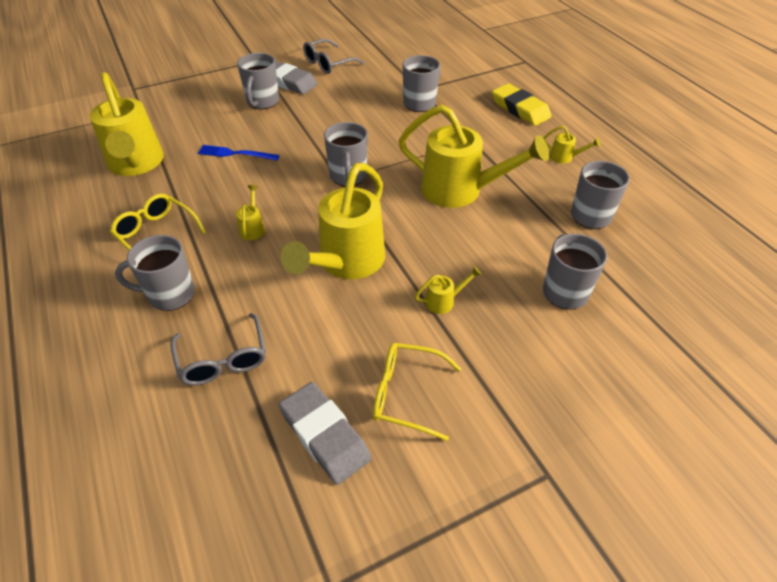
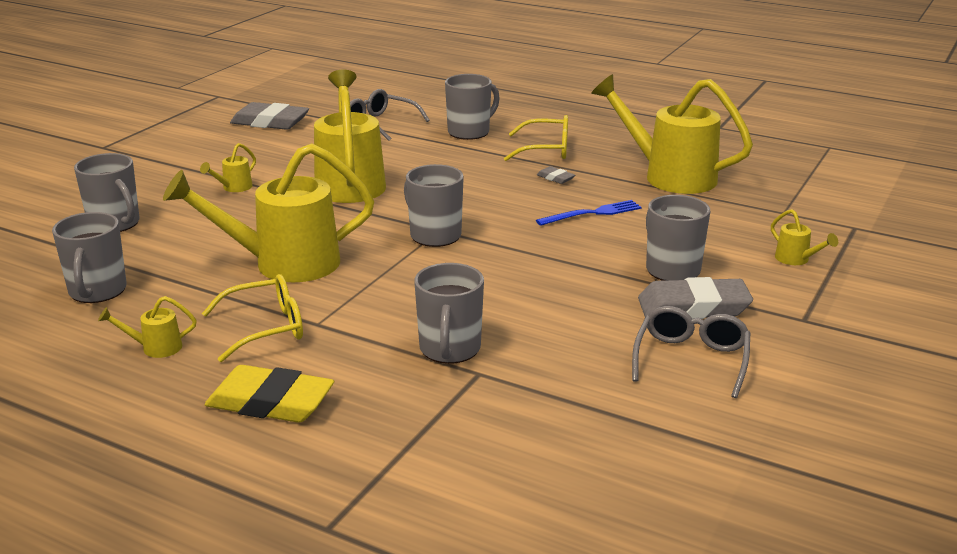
camera: 145 degrees right, 20 degrees down
(203, 196) = (555, 178): none -> grey eraser
(252, 228) = (469, 175): yellow watering can -> yellow watering can (796, 260)
(407, 394) = (227, 146): yellow glasses -> yellow glasses (265, 328)

